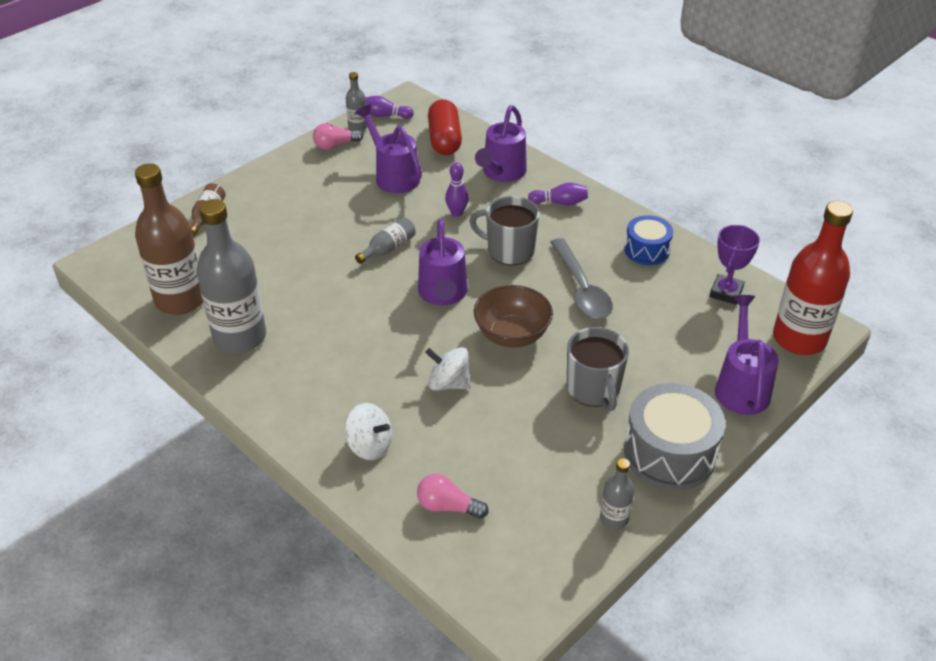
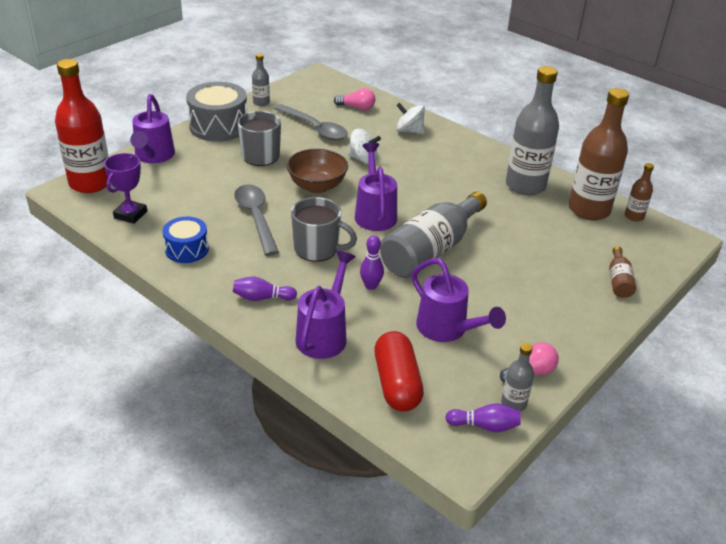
camera: 175 degrees right, 5 degrees down
(132, 291) = (634, 216): none -> brown bottle
(388, 248) = (431, 250): grey bottle -> grey bottle, size x2.16
(517, 449) = (315, 128): none -> grey spoon

